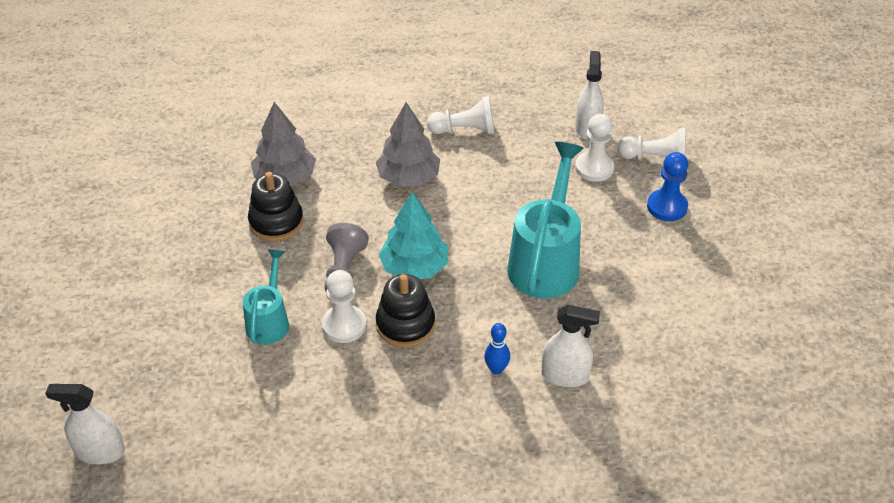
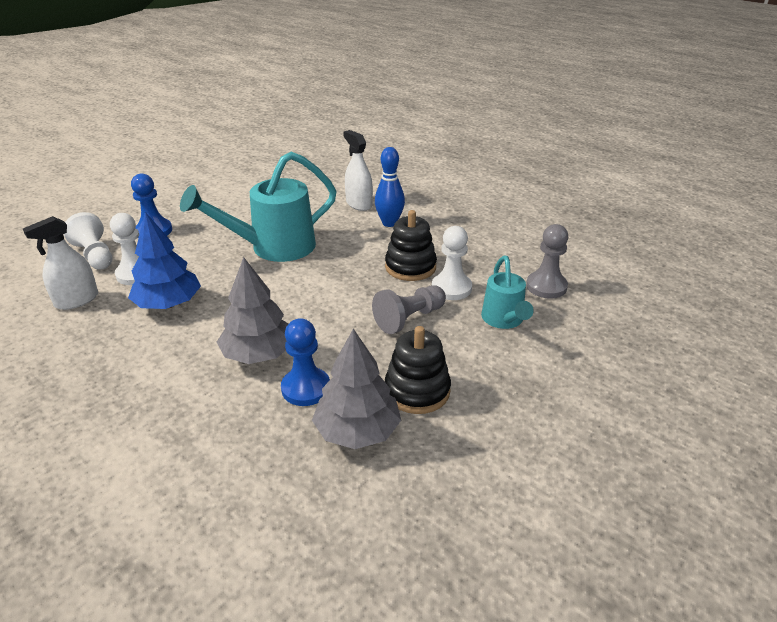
camera: 135 degrees left, 10 degrees down
(100, 451) = (699, 313): white spray bottle -> none
(263, 387) = (546, 286): none -> grey pawn
(269, 321) = (504, 320): turquoise watering can -> turquoise watering can turned 60 degrees counterclockwise
(347, 179) = (306, 388): none -> blue pawn
(414, 267) = (357, 292): turquoise tree -> none
(465, 130) = (147, 362): white pawn -> none
(496, 369) = (389, 223): blue bowling pin -> blue bowling pin, size x1.52
(526, 166) = (168, 304): none -> blue tree

